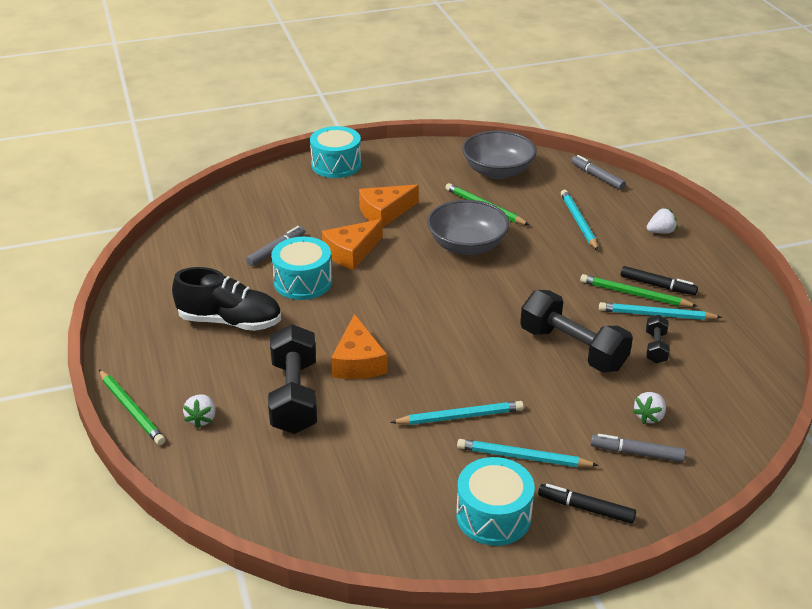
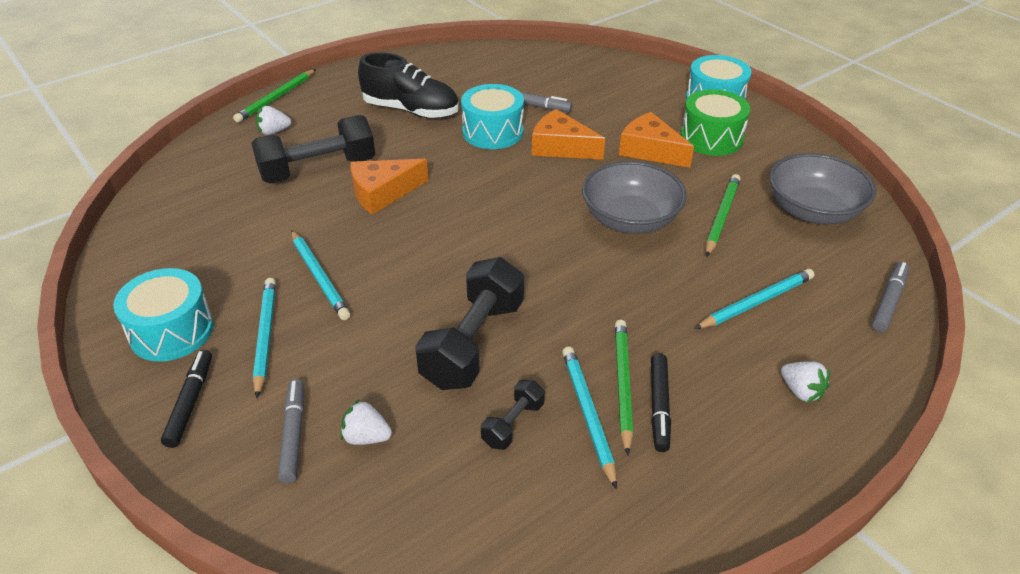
camera: 70 degrees right, 5 degrees up
(230, 321) = (411, 110): black shoe -> black shoe turned 60 degrees counterclockwise
(386, 182) = (711, 138): none -> green drum
(655, 347) = (513, 424): black dumbbell -> black dumbbell turned 45 degrees counterclockwise

